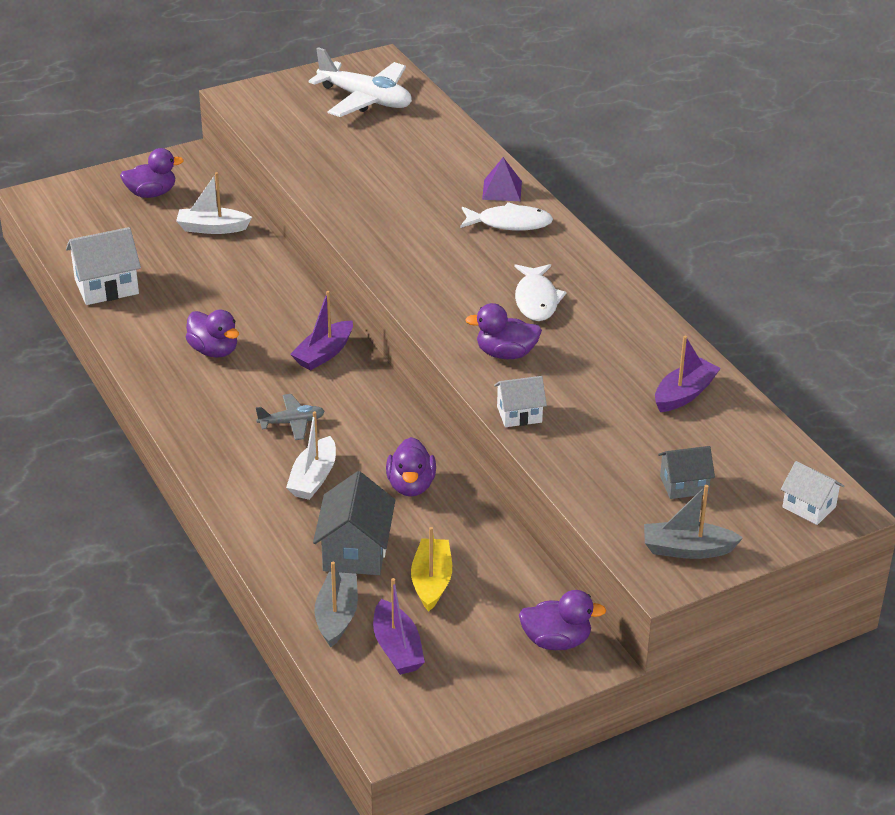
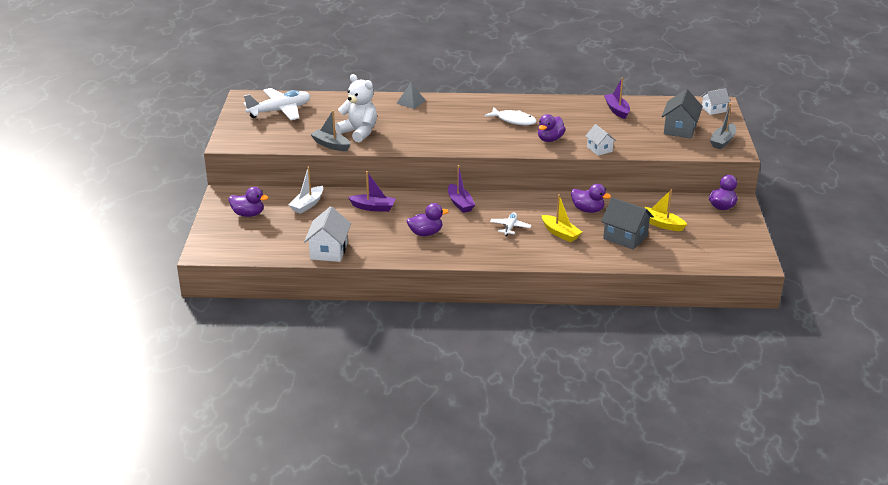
camera: 60 degrees left, 5 degrees down
(151, 193) = (248, 214): purple duck -> purple duck turned 90 degrees clockwise
(292, 423) = (510, 227): grey plane -> white plane
(313, 478) = (560, 233): white boat -> yellow boat
(337, 616) = (668, 254): grey boat -> grey boat (331, 145)
(363, 179) = (359, 132): none -> white teddy bear
(397, 648) = (701, 245): purple boat -> purple boat (373, 207)
(502, 190) = (411, 102): purple pyramid -> grey pyramid
(510, 223) = (442, 108): white fish -> none
(519, 414) = (599, 149): white house -> white house turned 45 degrees counterclockwise
(684, 485) = (680, 129): grey house -> grey house, size x1.62

